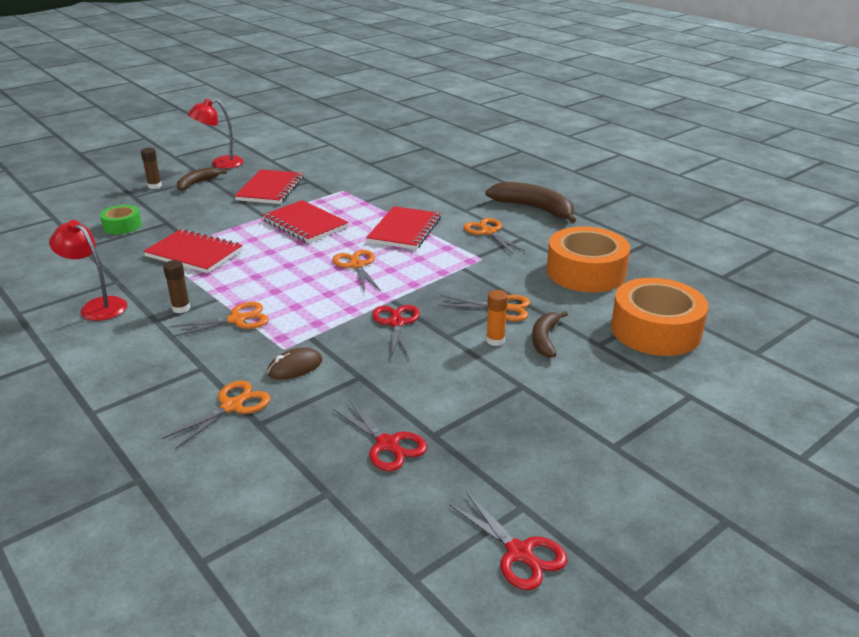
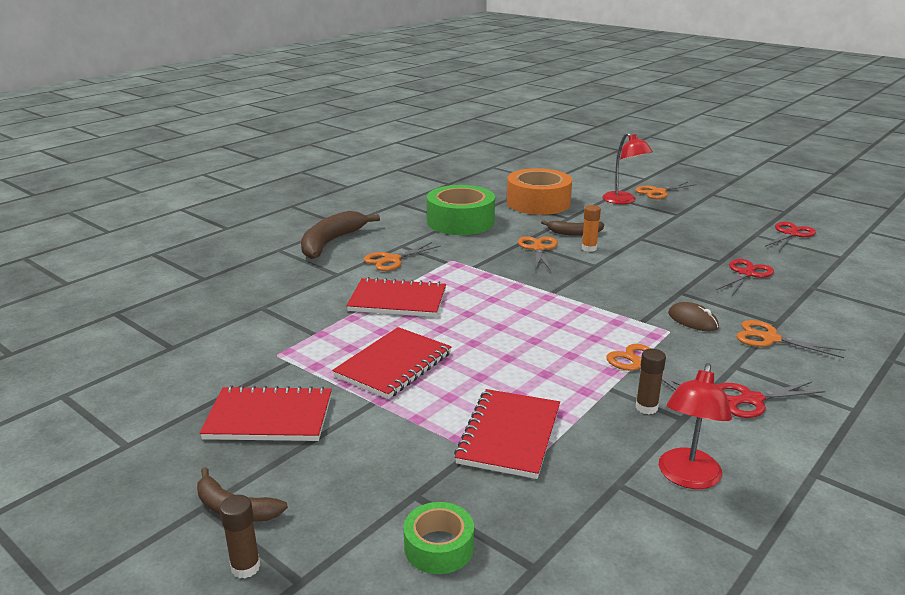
camera: 100 degrees left, 5 degrees down
(220, 164) = (131, 505): red lamp -> red lamp (623, 201)
(357, 265) = (492, 317): orange scissors -> orange scissors (658, 192)
(396, 323) = (590, 286): red scissors -> red scissors (751, 399)
(585, 272) = (460, 222): orange tape -> green tape

